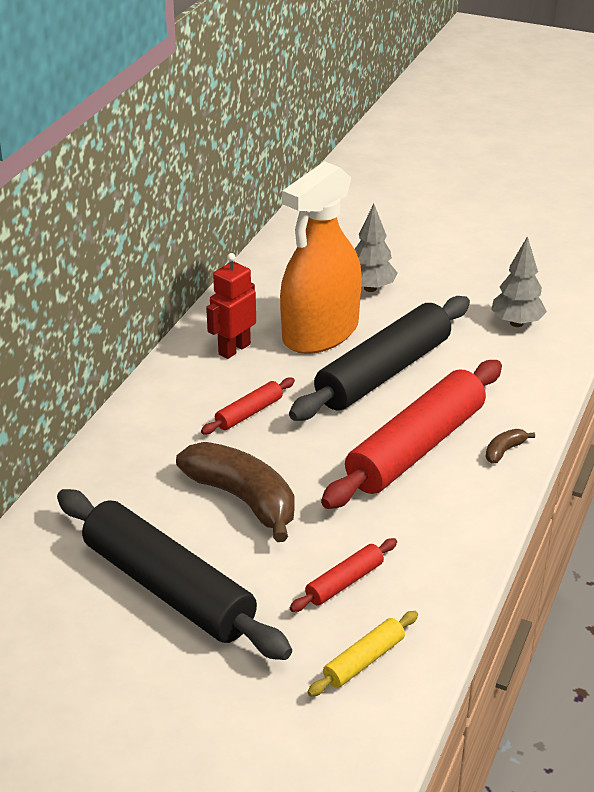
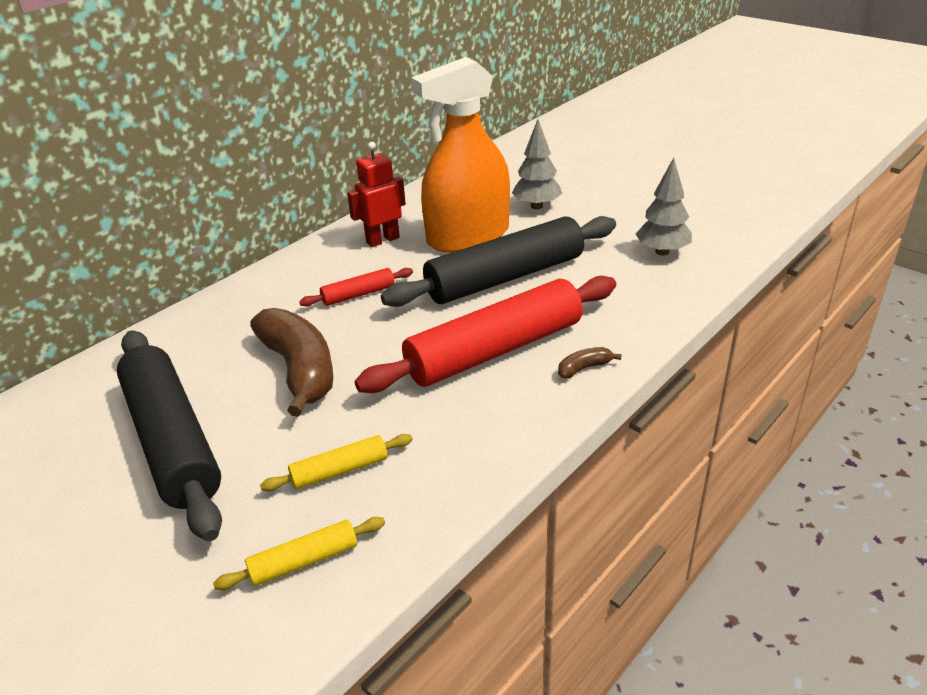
camera: 20 degrees right, 0 degrees up
(344, 582) = (339, 470): red rolling pin -> yellow rolling pin

